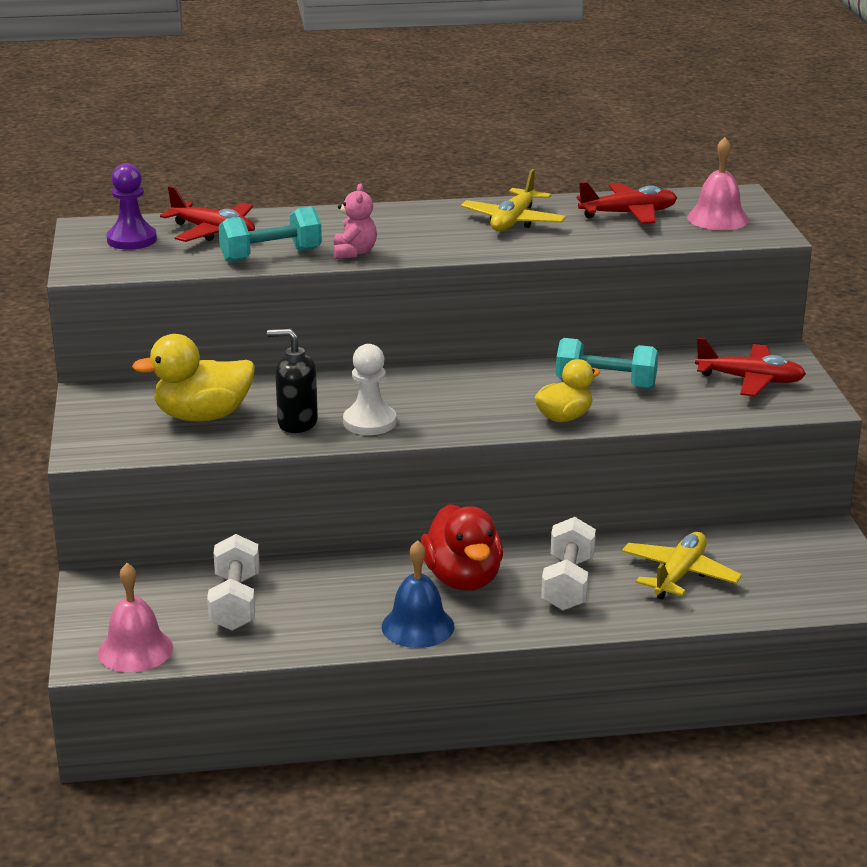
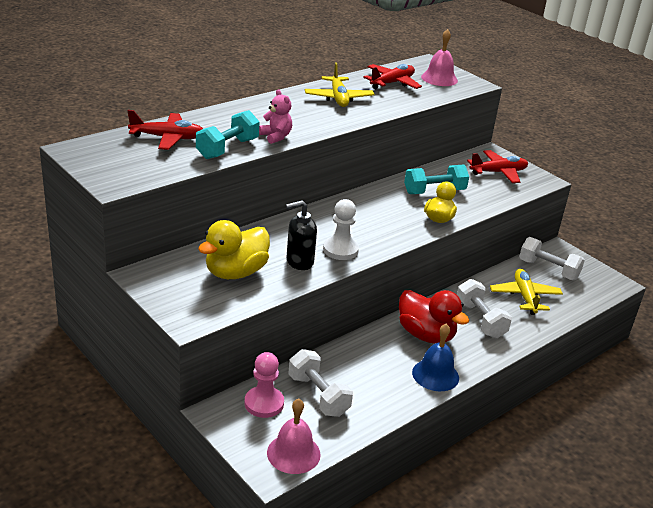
camera: 35 degrees left, 5 degrees up
(132, 240) = (118, 154): purple pawn -> none
(160, 591) = (264, 403): none -> pink pawn
(768, 551) = (548, 270): none -> white dumbbell

